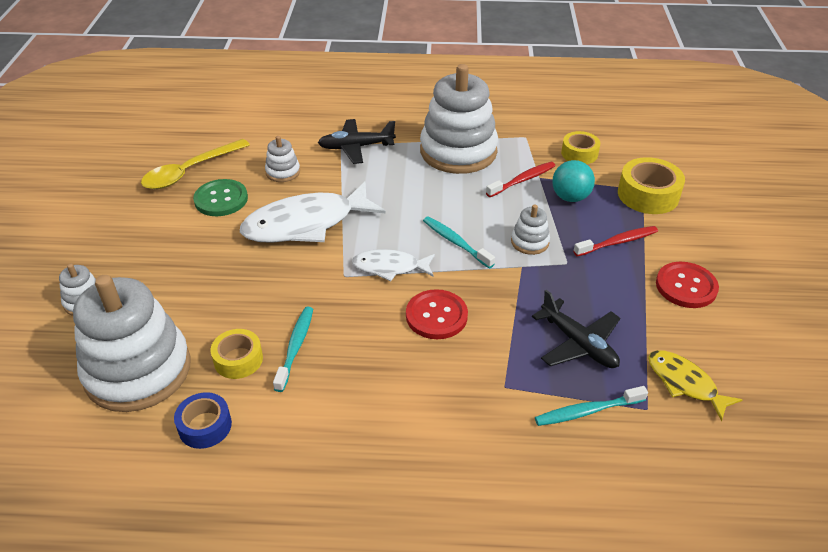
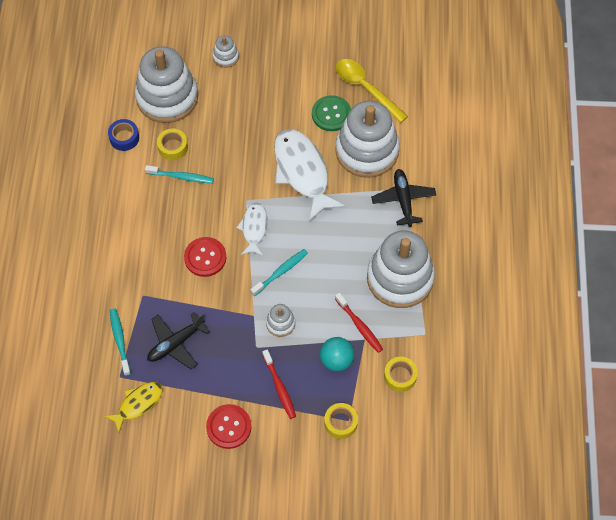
camera: 90 degrees right, 20 degrees up
(283, 172) = (367, 150): white stacking toy -> white stacking toy, size x2.32
(648, 195) = (340, 423): yellow tape -> yellow tape, size x0.64

